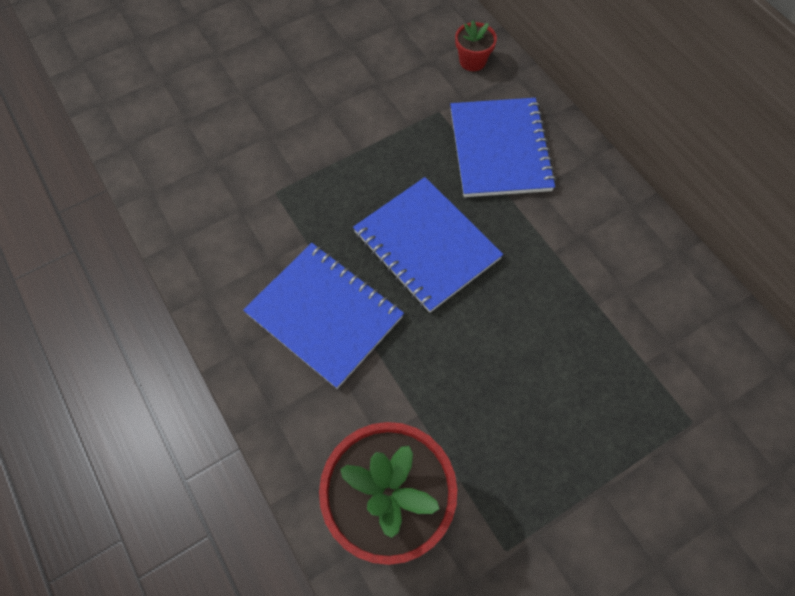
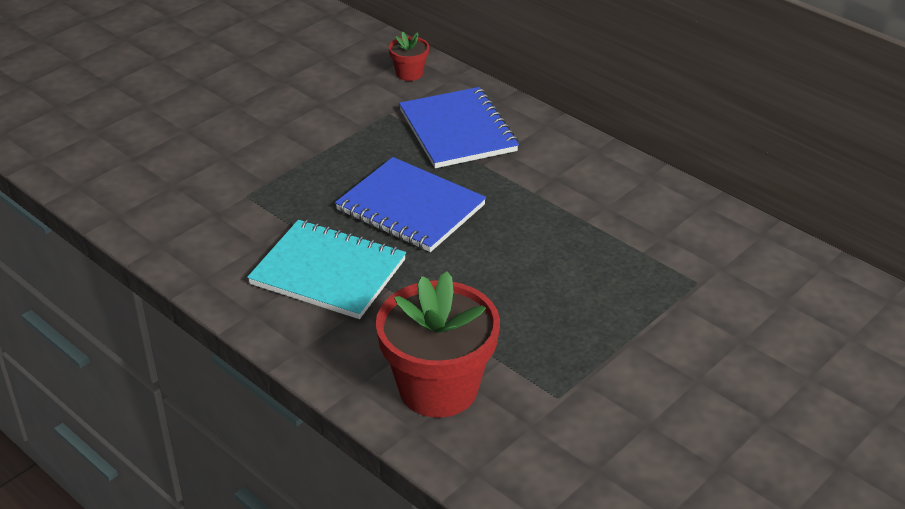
camera: 15 degrees left, 25 degrees down
(324, 315) = (328, 272): blue notebook -> turquoise notebook

